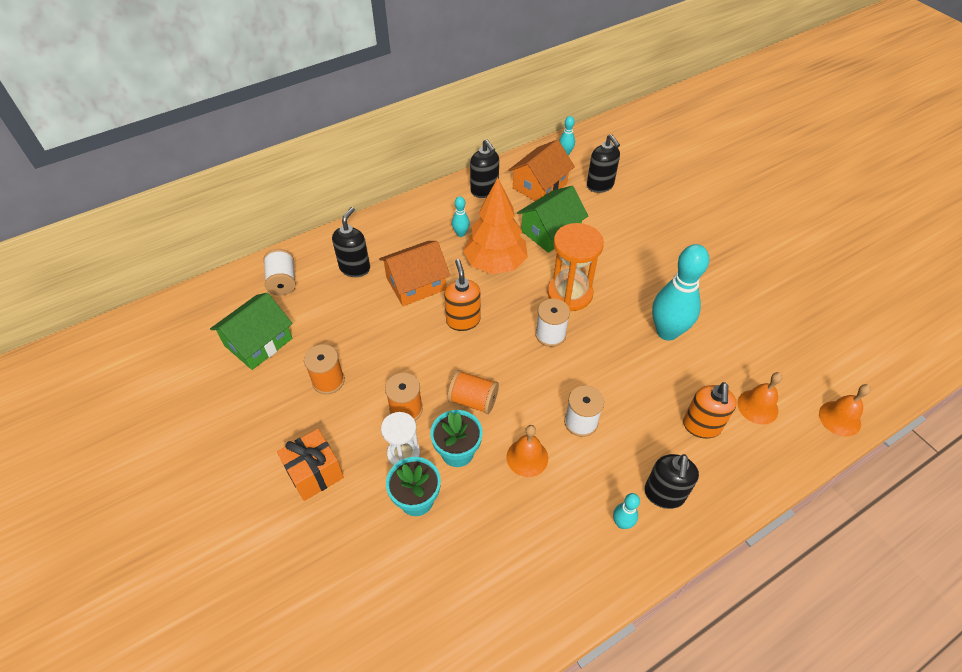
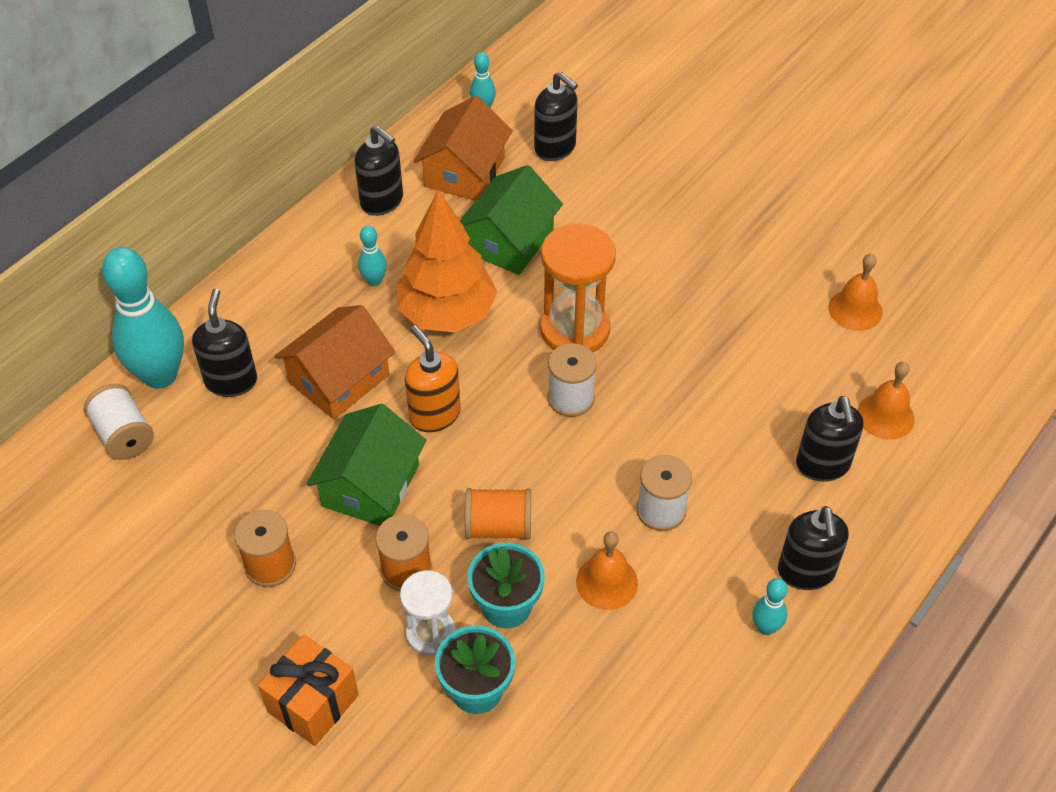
camera: 20 degrees left, 0 degrees up
(258, 342) = (131, 541): green house -> green house (371, 485)
(667, 332) = (731, 346): turquoise bowling pin -> turquoise bowling pin (160, 375)
(701, 426) = (822, 465): orange soap dispenser -> black soap dispenser
(839, 418) = (992, 400): orange bell -> orange bell (855, 309)

